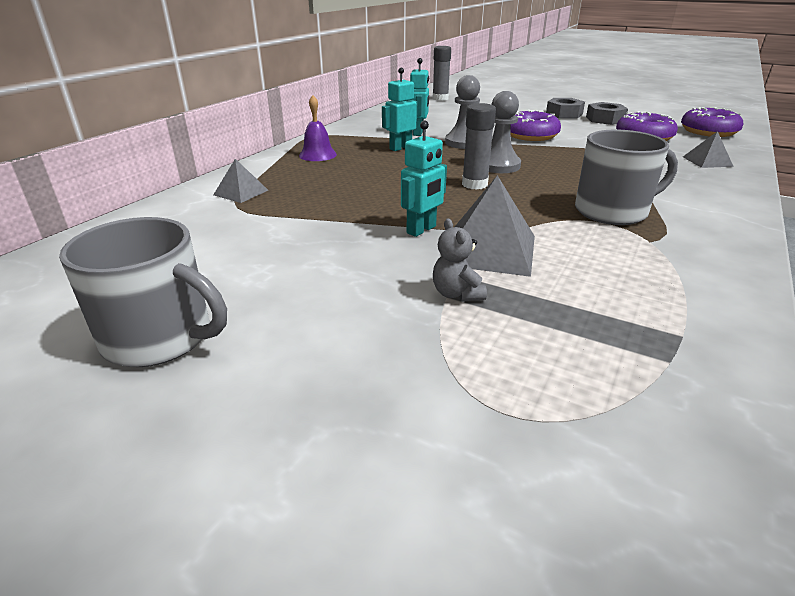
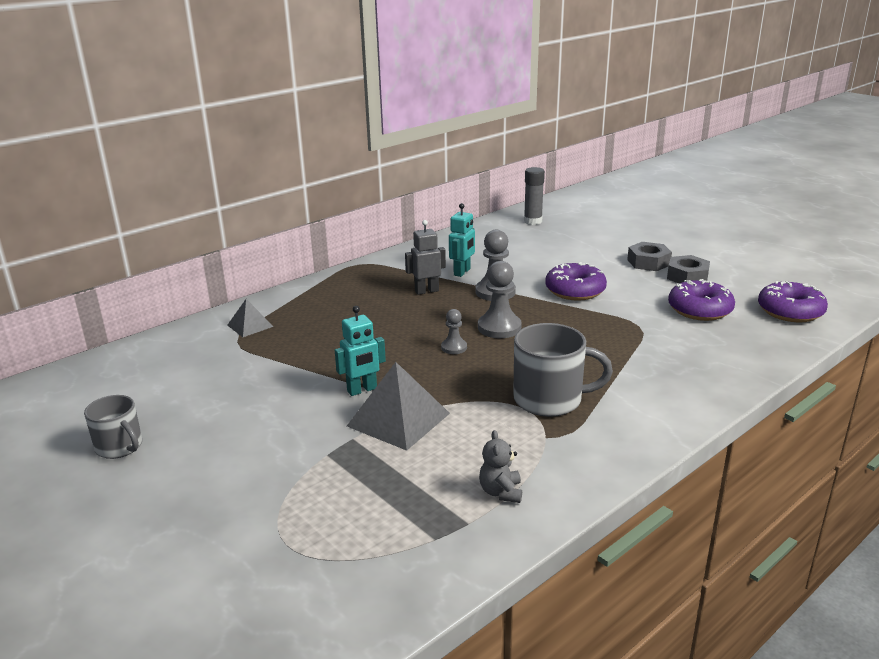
camera: 20 degrees right, 5 degrees down
(160, 338) = (120, 447): grey mug -> grey mug, size x0.63
(317, 155) = (344, 290): purple bell -> none
(400, 148) = (426, 291): turquoise robot -> grey robot
(457, 294) = (336, 454): grey teddy bear -> grey teddy bear (501, 492)
(474, 184) = (454, 347): grey glue stick -> grey pawn
(707, 161) = (729, 354): grey pyramid -> none

